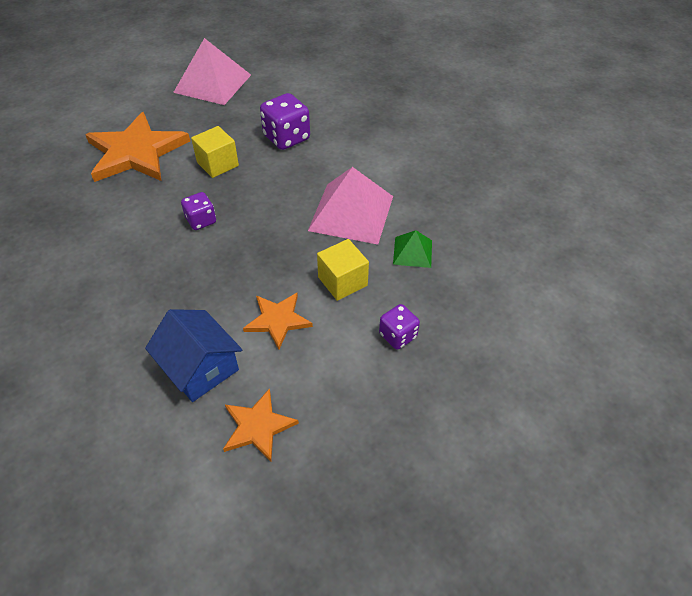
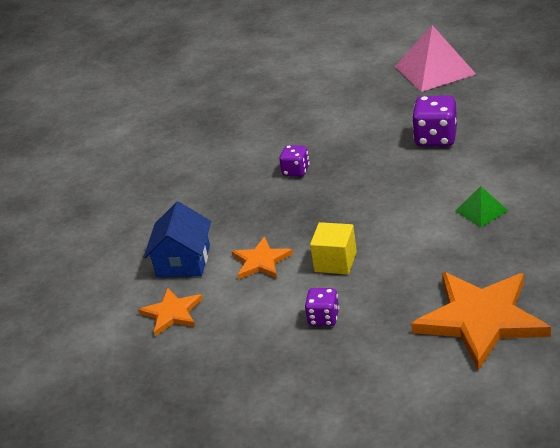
camera: 55 degrees right, 15 degrees down
(136, 152) = (313, 103): orange star -> orange star (481, 319)
(217, 164) = (357, 136): yellow cube -> none
(351, 213) = (408, 219): pink pyramid -> none
(412, 252) = (415, 271): green pyramid -> green pyramid (481, 211)

